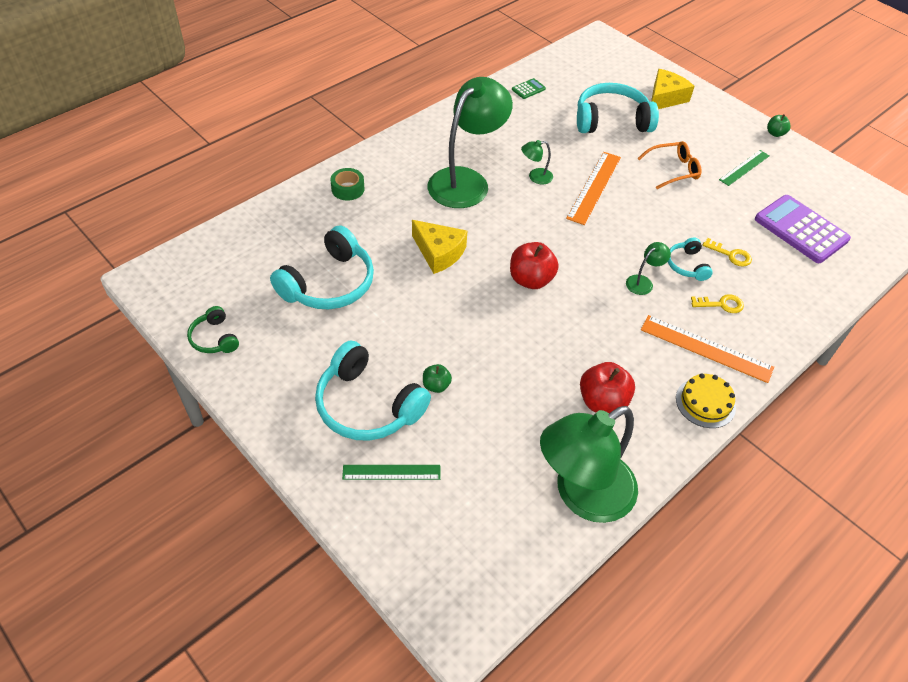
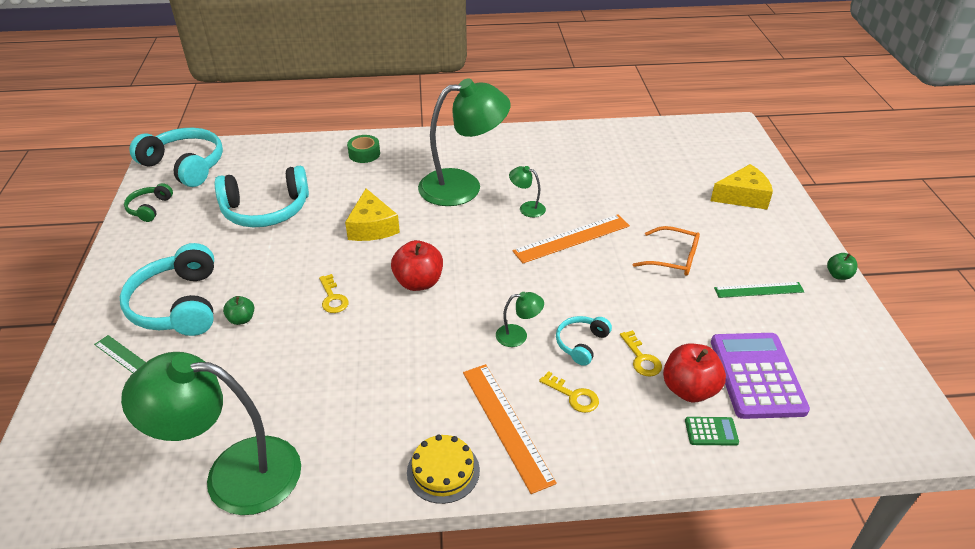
camera: 40 degrees right, 10 degrees down
(484, 328) = (333, 298): none -> yellow key
(528, 89) = (608, 141): green calculator -> green calculator (711, 431)
(602, 401) = (351, 410): red apple -> red apple (689, 389)
(611, 120) = (659, 194): turquoise headphones -> turquoise headphones (185, 166)

